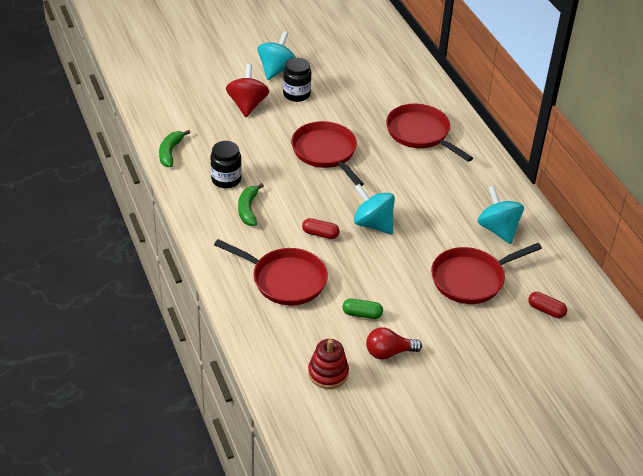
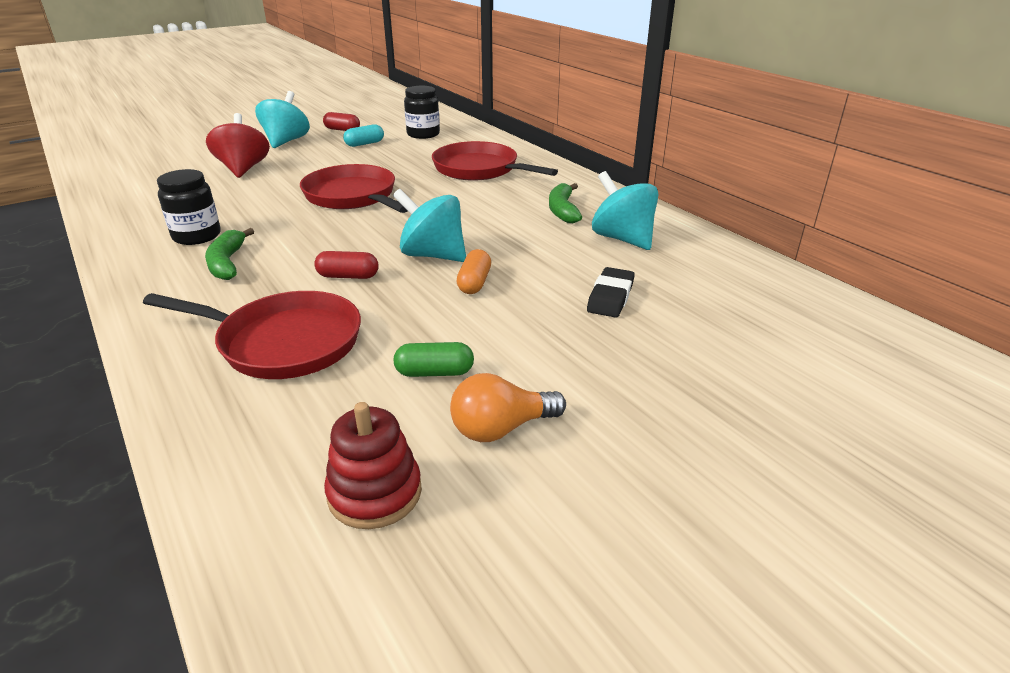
camera: 10 degrees left, 10 degrees down
(170, 152) = (114, 219): green banana -> green banana (562, 210)
(296, 94) = (312, 156): black jar -> black jar (423, 134)
(337, 83) = (364, 144): none -> turquoise capsule
(389, 352) = (501, 428): red light bulb -> orange light bulb
(394, 253) = (474, 283): none -> orange capsule
(471, 279) = (610, 297): red pan -> black eraser
(546, 310) = (752, 319): red capsule -> red capsule (342, 130)

